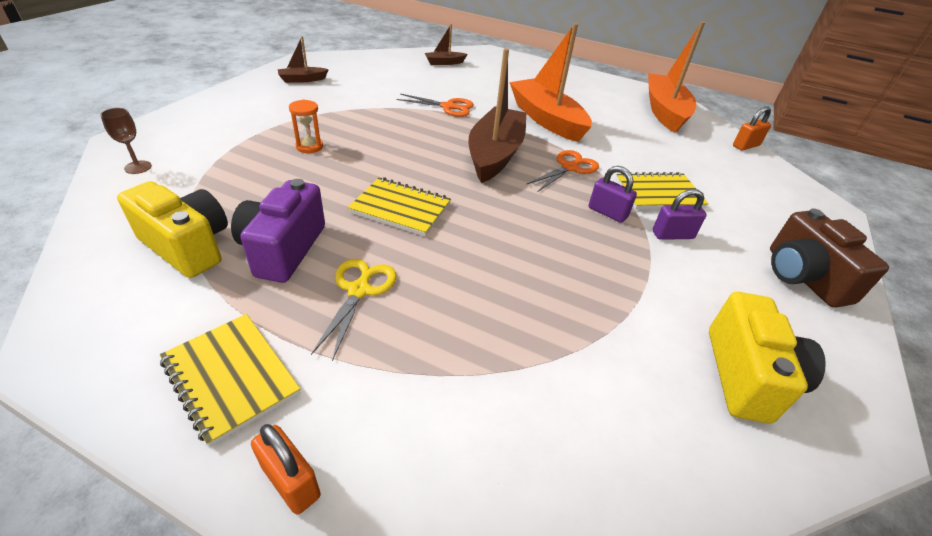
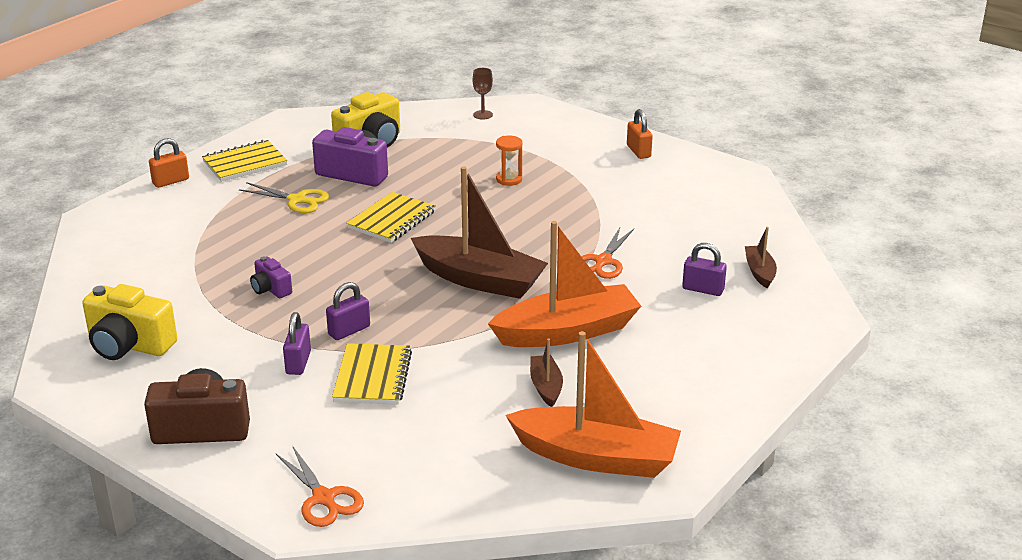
camera: 105 degrees right, 10 degrees down
(302, 80) = (674, 172): brown boat -> brown boat (546, 387)
(472, 78) = (703, 289): none -> purple padlock
(569, 168) = (441, 325): orange scissors -> orange scissors (323, 498)
(569, 275) = (271, 289): none -> purple camera
(746, 146) = (473, 509): orange padlock -> orange padlock (638, 151)

